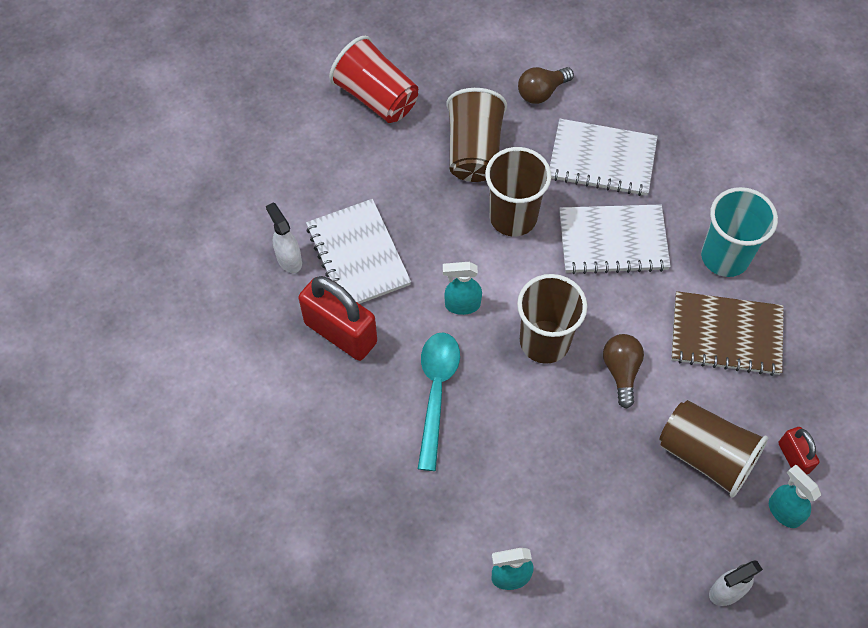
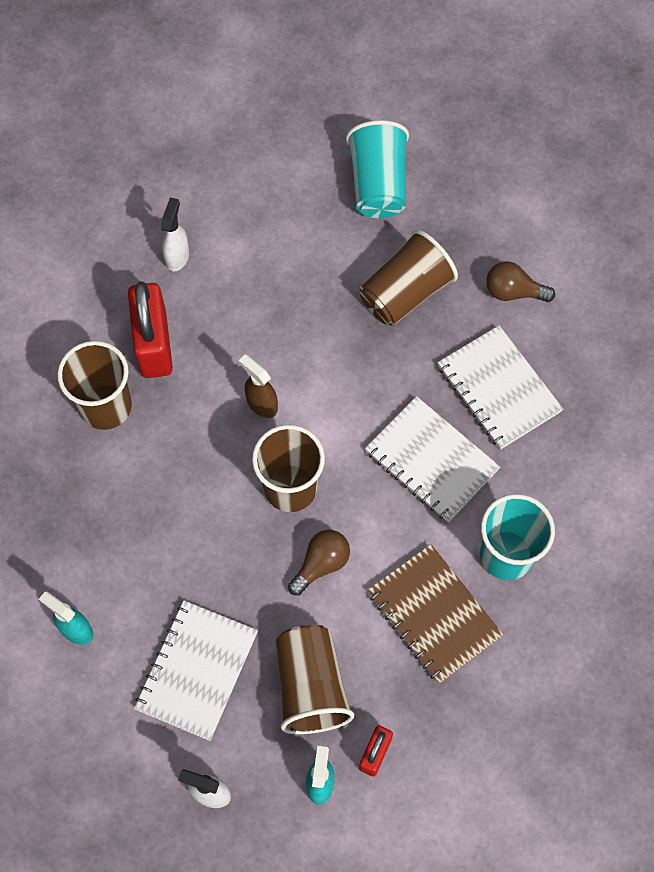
camera: 45 degrees right, 5 degrees up
(358, 256) = (228, 298): white notebook -> white notebook (196, 670)
(376, 97) = (378, 184): red cup -> turquoise cup
(436, 392) = (172, 451): turquoise spoon -> none
(462, 305) = (261, 404): turquoise spray bottle -> brown spray bottle
(513, 217) = (375, 372): brown cup -> brown cup (106, 407)

